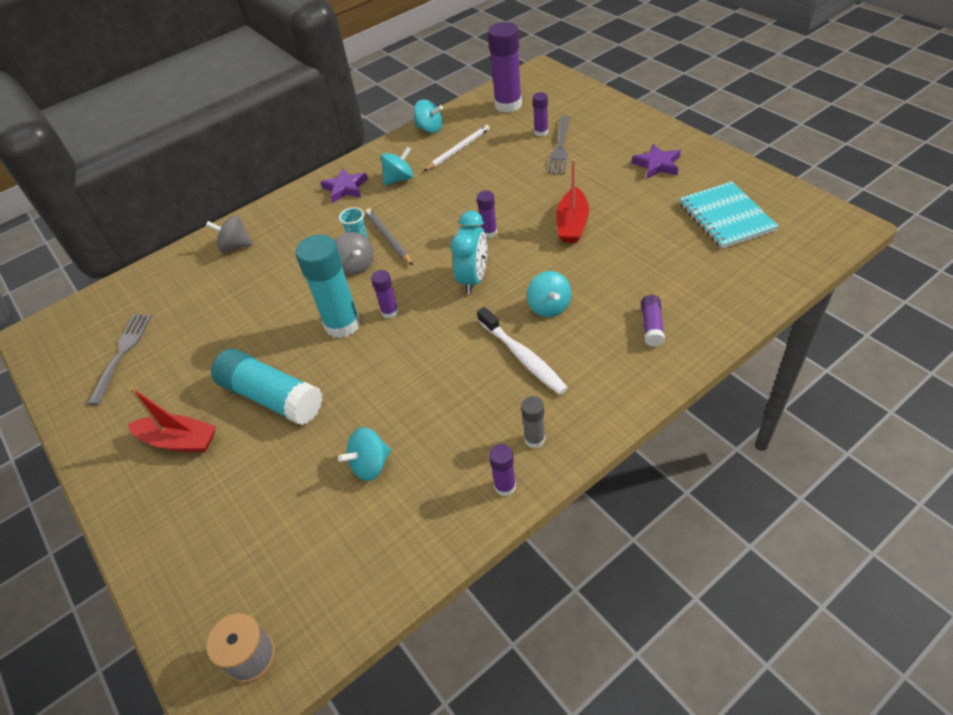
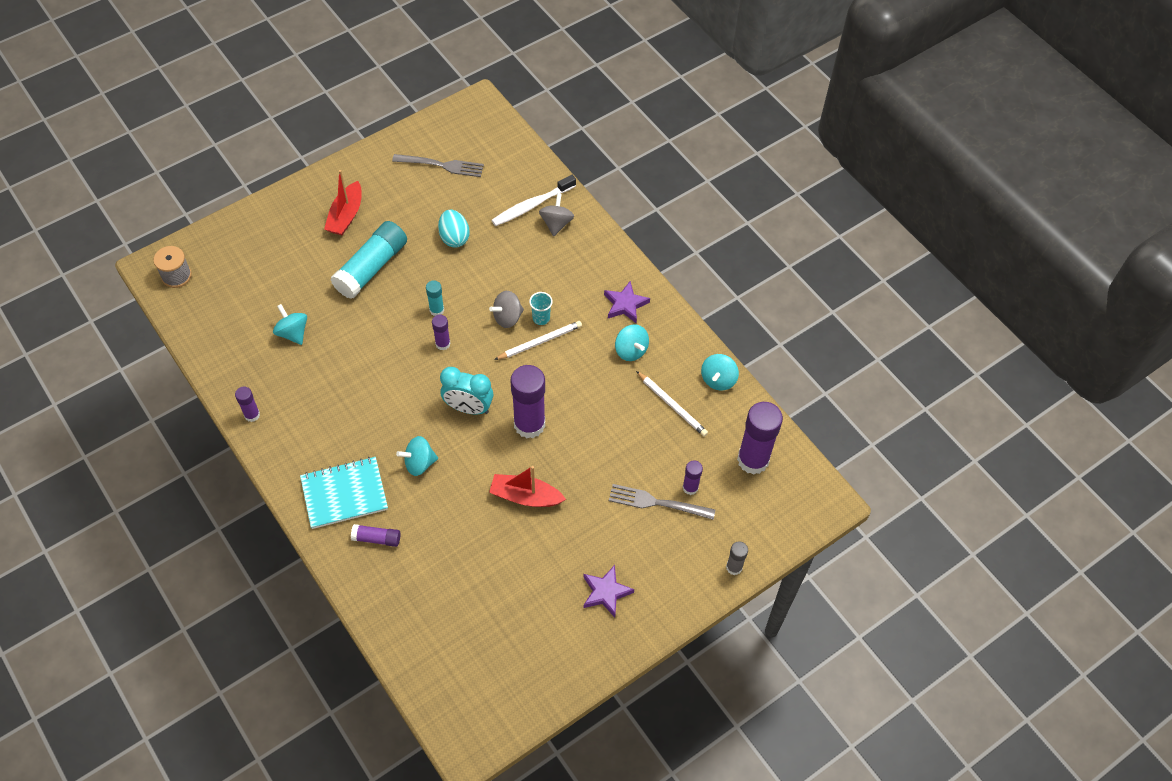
camera: 85 degrees right, 10 degrees up
(238, 325) = (454, 237): none -> turquoise egg
(342, 324) = (436, 310): turquoise glue stick -> turquoise glue stick, size x0.49
(388, 238) = (540, 342): grey pencil -> white pencil
(489, 232) = (529, 424): purple glue stick -> purple glue stick, size x2.04
(523, 357) = (367, 437): white toothbrush -> white toothbrush (531, 205)
(534, 439) = (286, 437): grey glue stick -> grey glue stick (734, 567)
(726, 217) = (505, 637): turquoise notebook -> turquoise notebook (344, 494)

